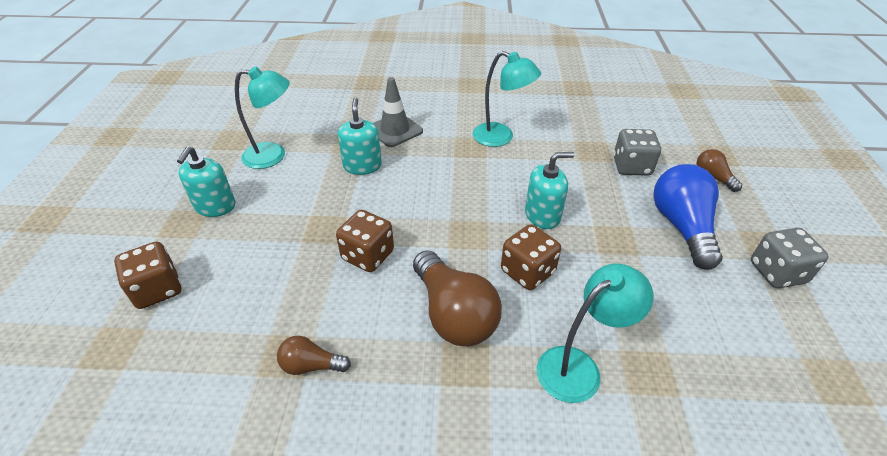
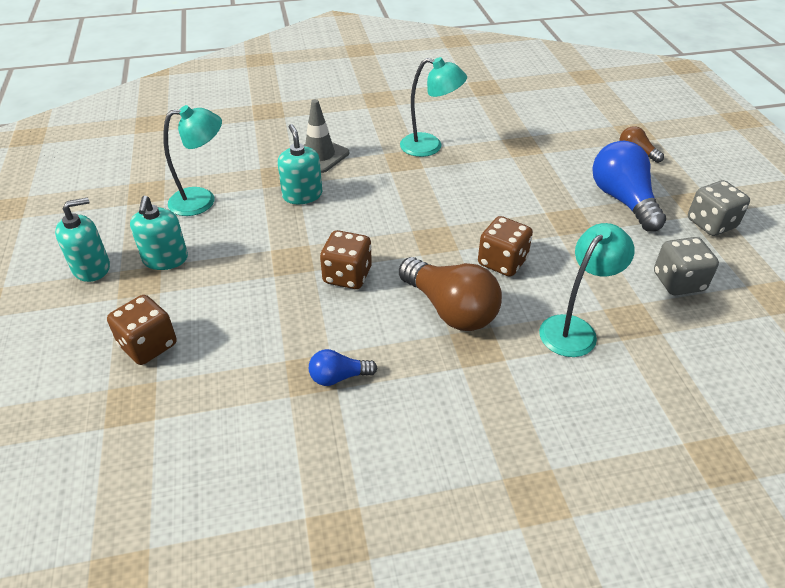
camera: 15 degrees left, 0 degrees up
(311, 365) = (339, 377): brown light bulb -> blue light bulb
(542, 215) = (497, 211): turquoise soap dispenser -> turquoise soap dispenser (91, 268)
(631, 167) = (562, 155): grey dice -> grey dice (678, 282)

